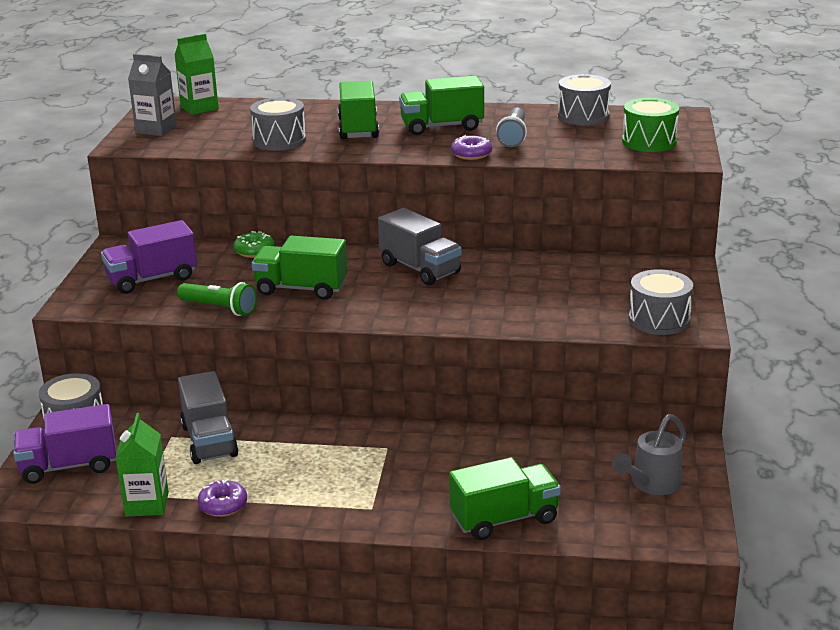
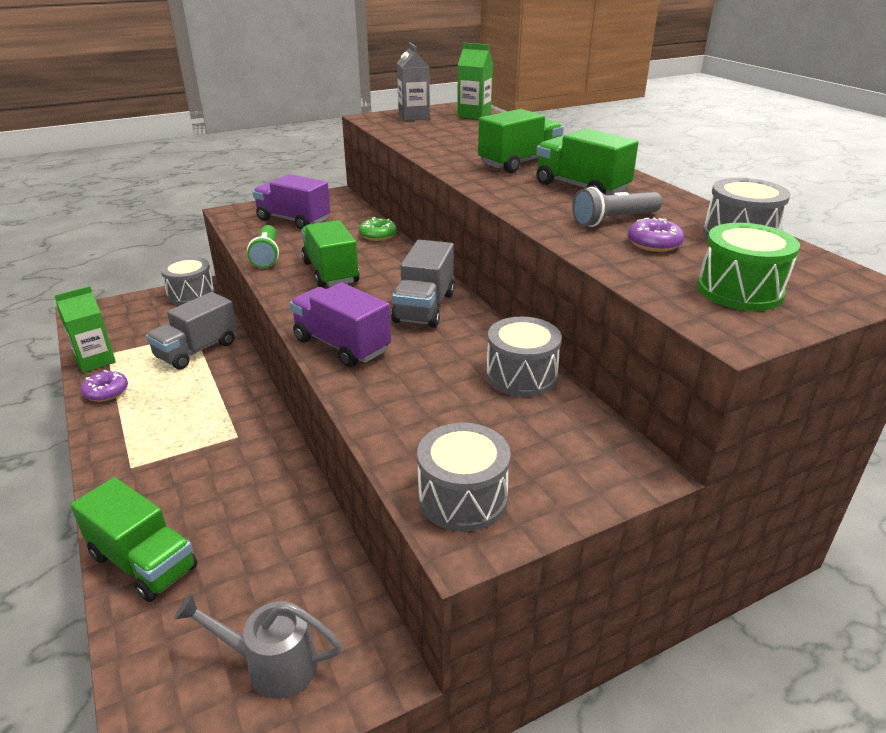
camera: 55 degrees right, 5 degrees up
(69, 466) = (133, 314): purple truck -> purple truck (341, 345)
(279, 140) = (449, 148): grey drum -> grey drum (521, 376)
(471, 154) = (535, 215): purple donut -> purple donut (654, 244)

